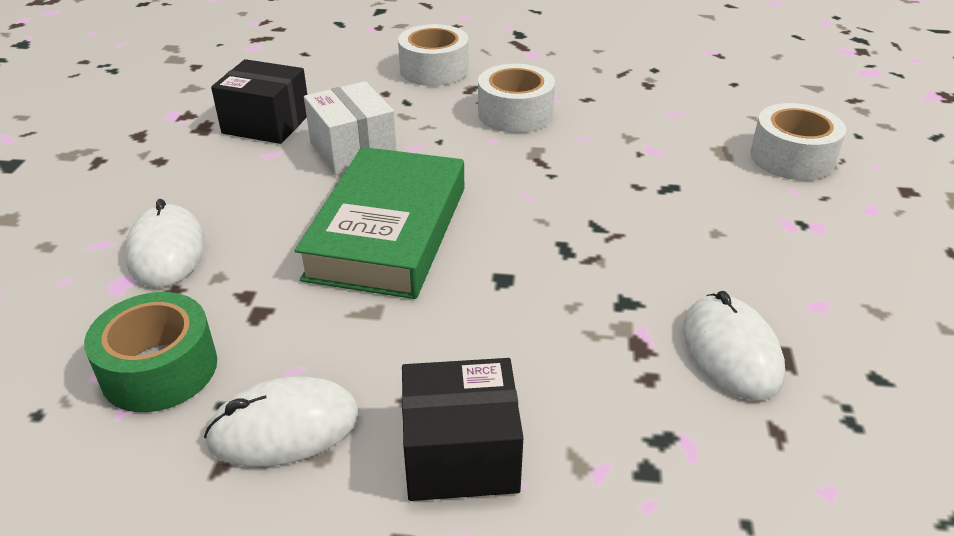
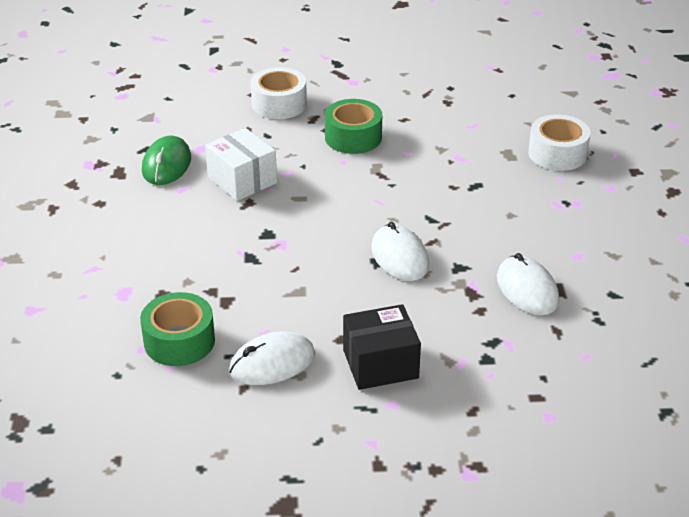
camera: 10 degrees left, 0 degrees up
(166, 251) = (143, 268): white mouse -> white mouse (399, 257)
(266, 123) = (166, 164): black box -> green mouse
(388, 232) = (290, 238): green book -> none
(515, 113) = (353, 137): white tape -> green tape

